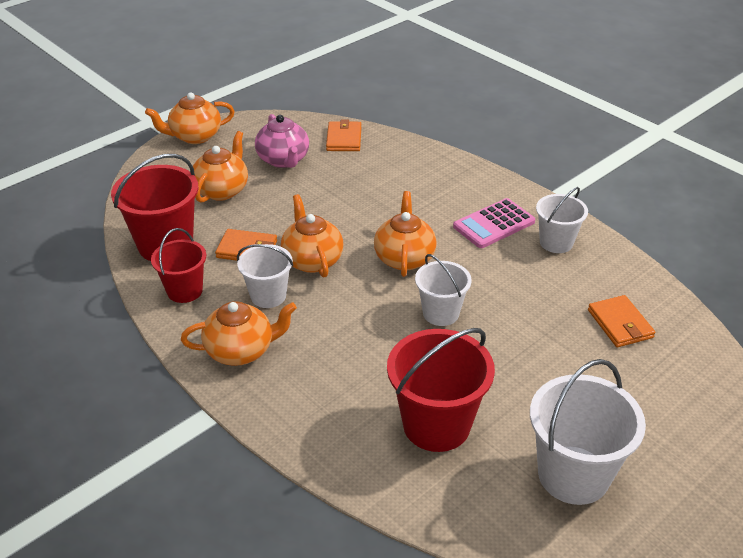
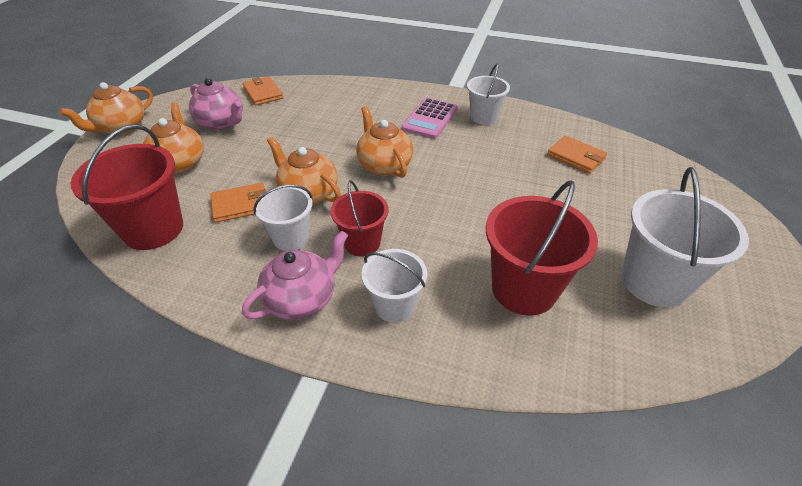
camera: 30 degrees left, 5 degrees up
(184, 291) = (203, 264): red bucket -> red bucket (362, 243)
(241, 351) = (302, 299): orange teapot -> pink teapot
(441, 313) = (448, 197): white bucket -> white bucket (394, 306)

